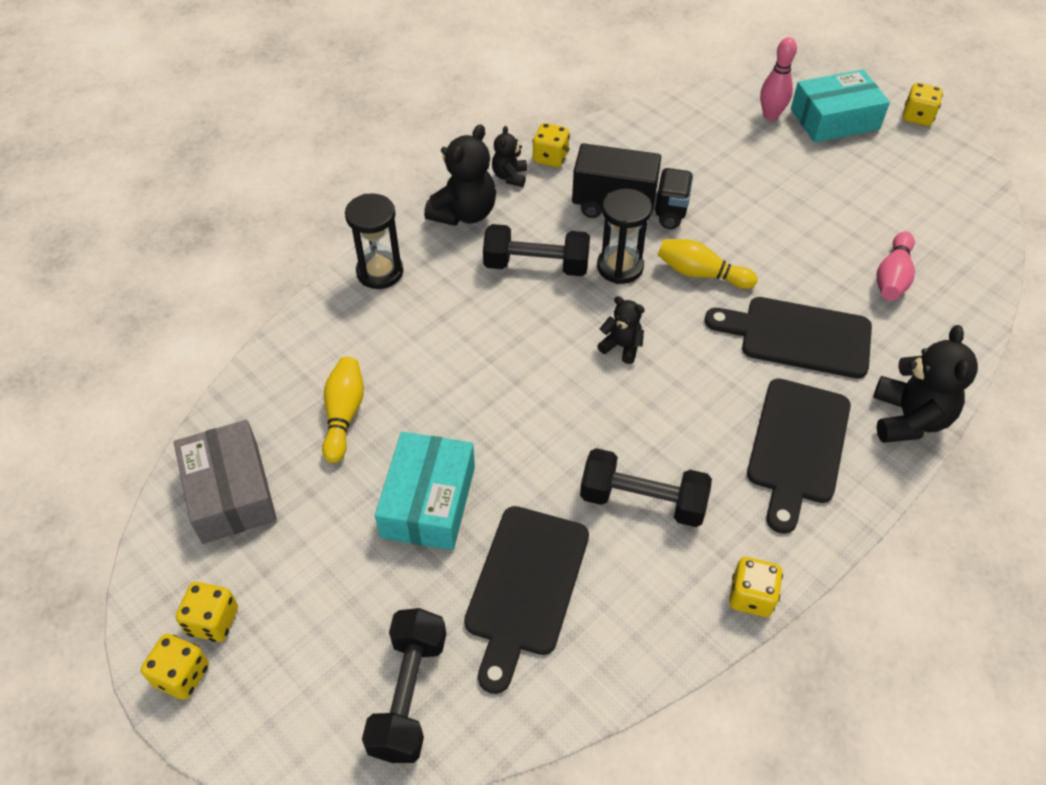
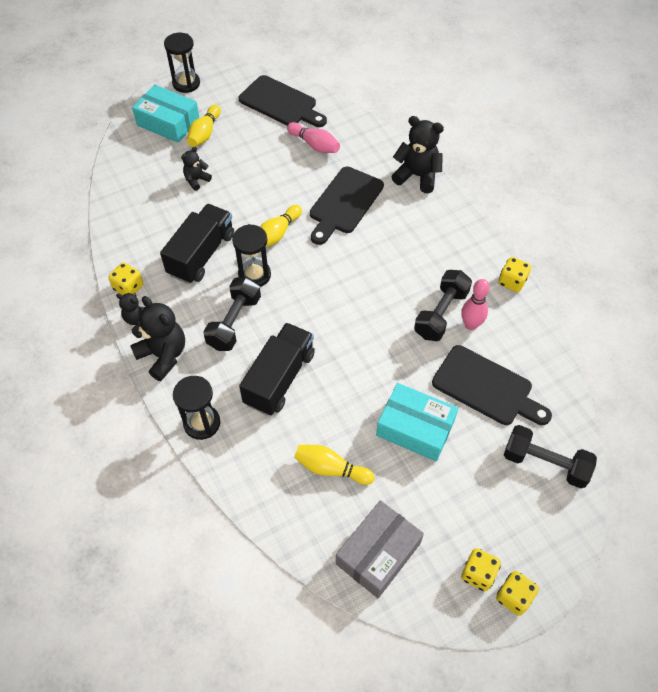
camera: 75 degrees left, 5 degrees up
(230, 492) = (378, 553): grey box -> grey box turned 45 degrees counterclockwise
(465, 331) = (279, 378): none -> black truck
(621, 346) = (323, 292): black teddy bear -> black teddy bear (196, 180)
(770, 115) = (147, 152): pink bowling pin -> pink bowling pin (471, 324)
(797, 446) = (422, 230): black cutting board -> black cutting board (281, 103)
(834, 119) = (168, 122): turquoise box -> turquoise box turned 60 degrees counterclockwise
(838, 158) = (205, 133): none -> yellow bowling pin
(917, 117) = (186, 83): yellow dice -> black hourglass

